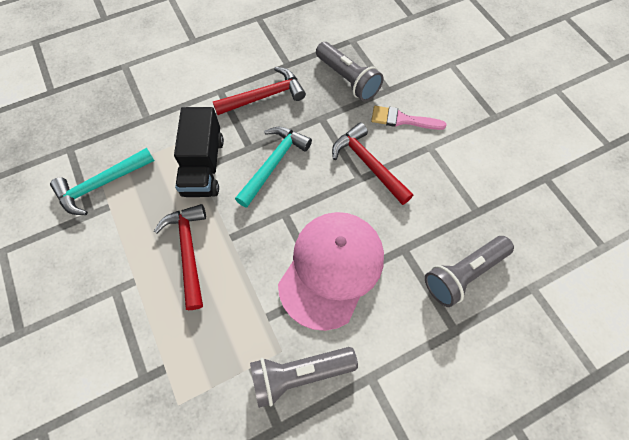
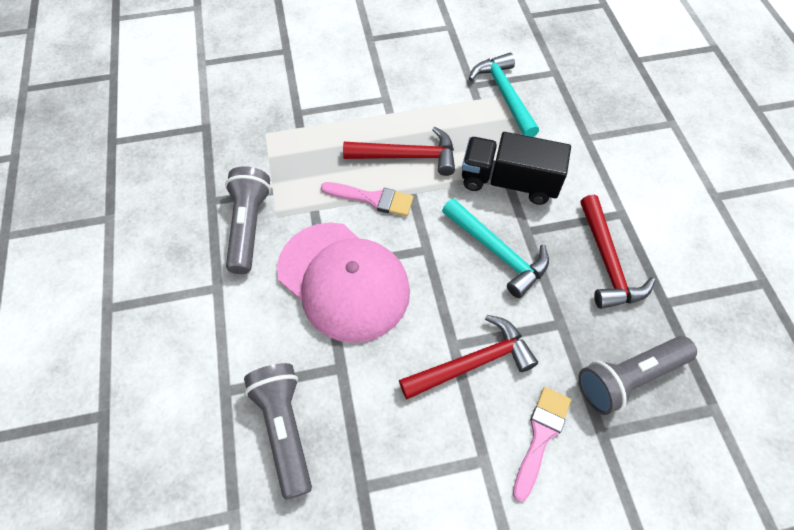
camera: 105 degrees right, 5 degrees down
(243, 268) = (372, 199): none -> pink brush

